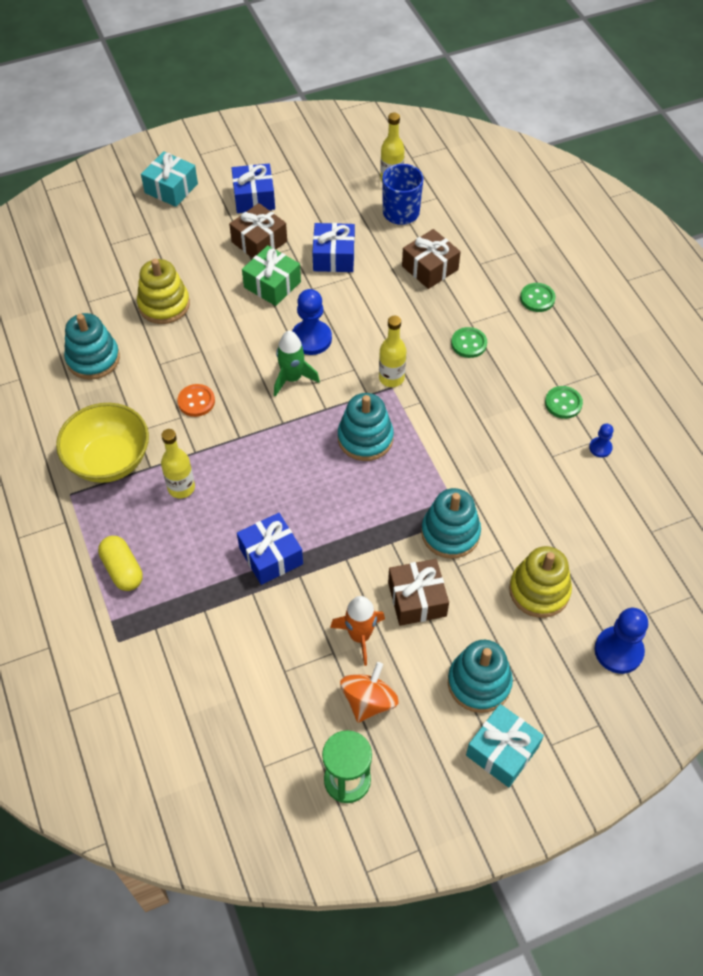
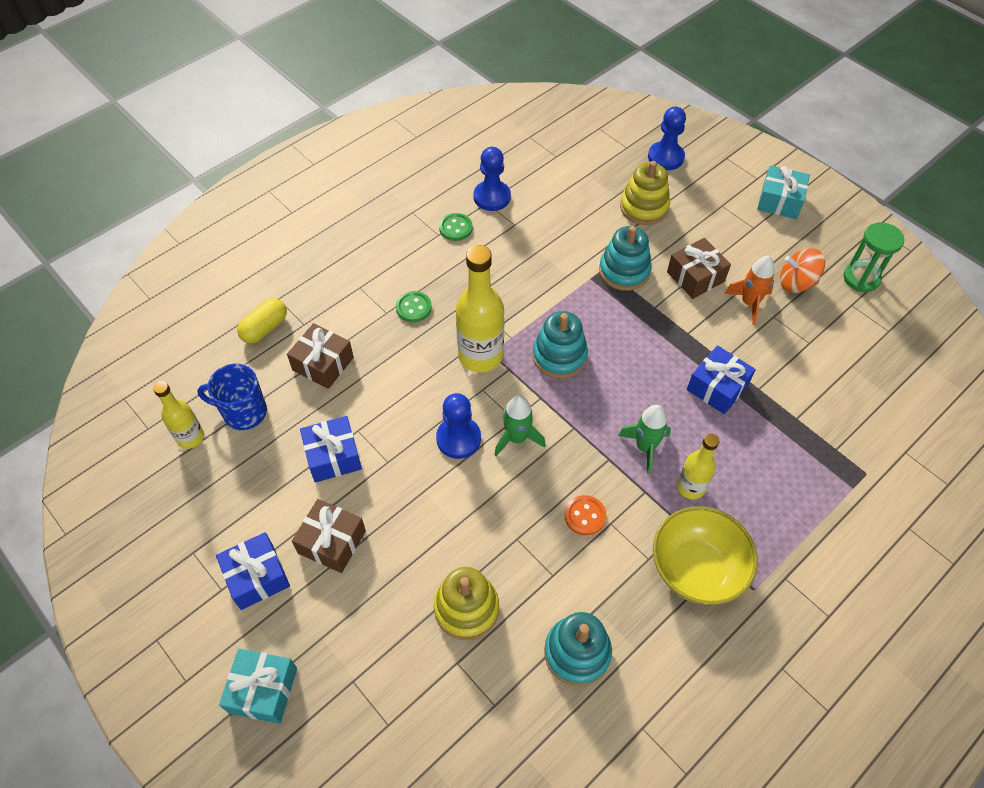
camera: 110 degrees left, 0 degrees up
(122, 570) = (801, 500): yellow capsule -> yellow capsule (265, 328)
(237, 469) = (645, 447): none -> green rocket
(272, 284) = (395, 503): green gift -> none
(391, 378) = (480, 356): yellow bottle -> yellow bottle, size x1.71
(479, 683) = (739, 224): turquoise stacking toy -> none
(537, 298) = (337, 270): green button -> none
(600, 448) = (492, 197): blue pawn -> blue pawn, size x1.92

